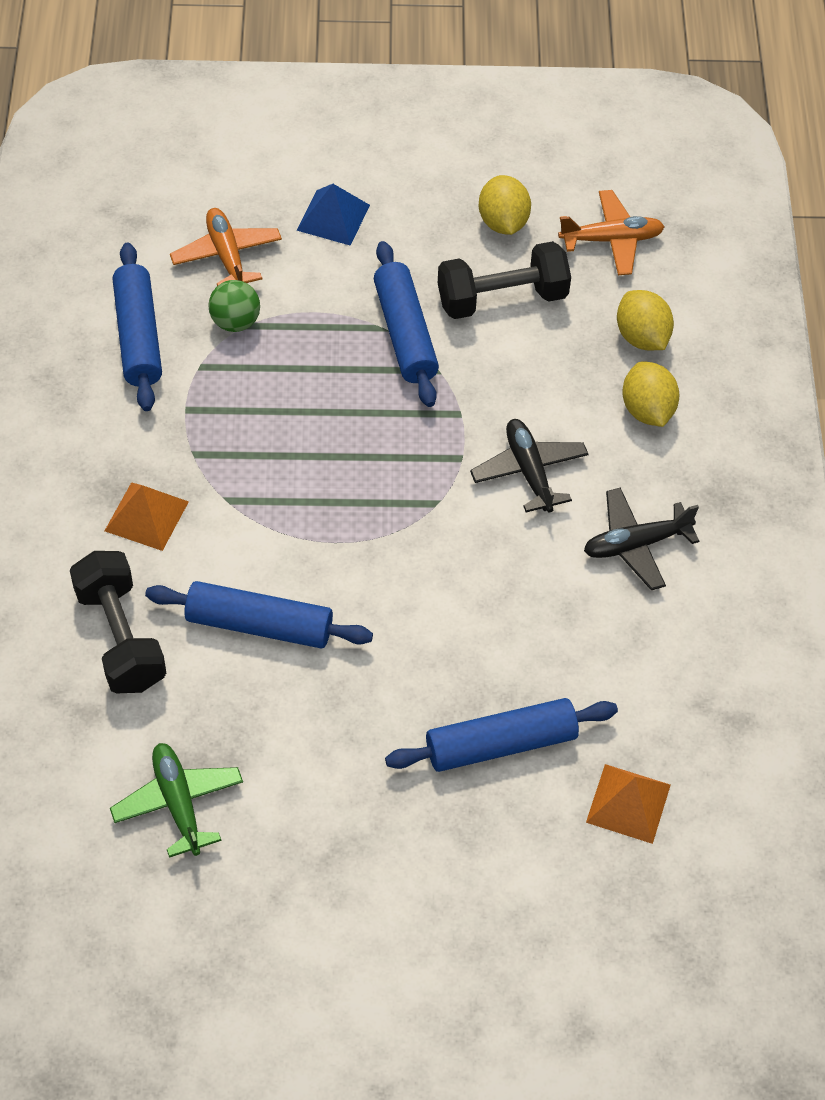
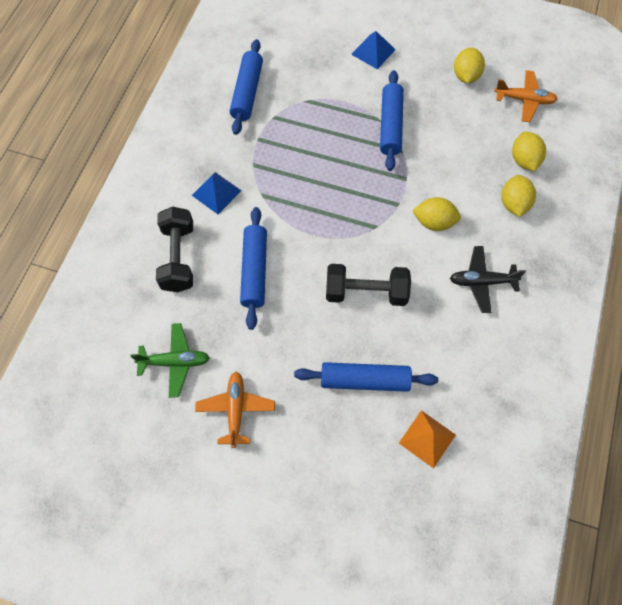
camera: 20 degrees right, 10 degrees up
(146, 516) = (216, 193): orange pyramid -> blue pyramid
(178, 803) = (175, 362): green plane -> green plane turned 90 degrees clockwise
(227, 256) = (309, 59): orange plane -> orange plane (236, 409)
(235, 322) = (301, 97): green ball -> none
(259, 625) = (254, 271): blue rolling pin -> blue rolling pin turned 60 degrees clockwise
(502, 299) = (451, 119): black dumbbell -> black dumbbell (366, 292)
(529, 471) = (434, 222): black plane -> yellow lemon

